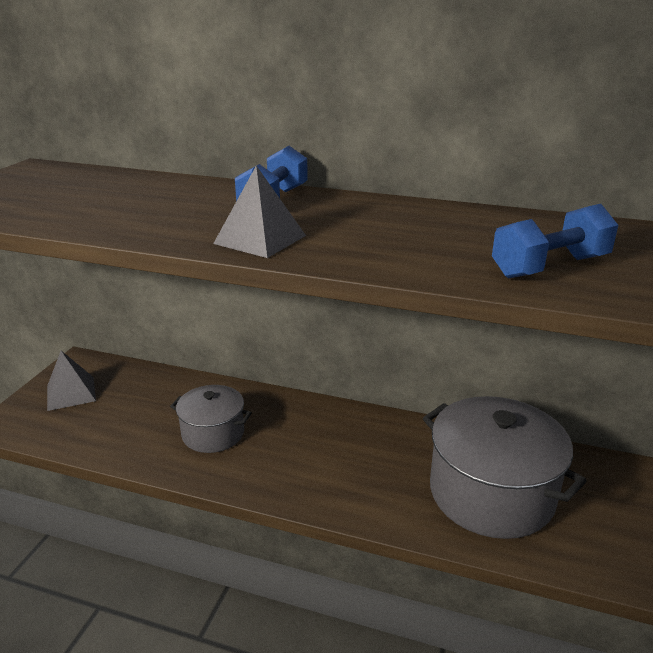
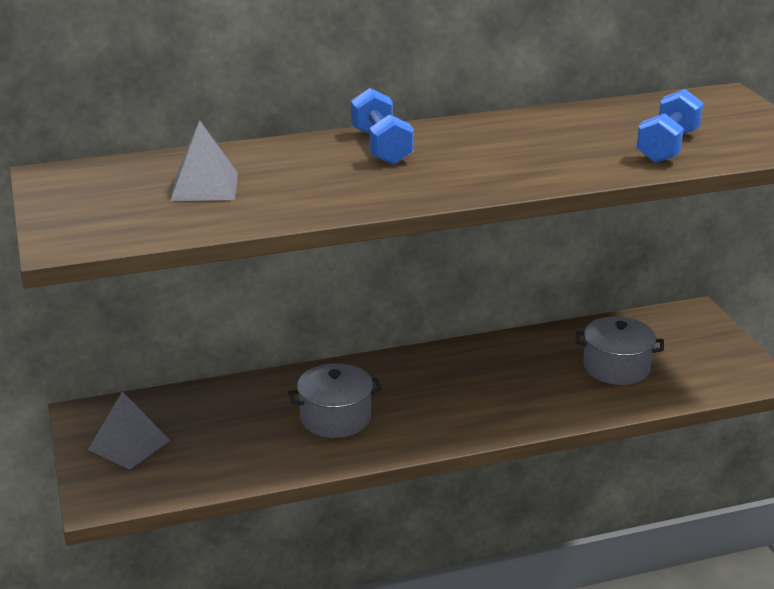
camera: 35 degrees left, 0 degrees up
(260, 239) = (440, 184): grey pyramid -> grey pyramid (205, 186)
(491, 493) = (616, 367): grey pot -> grey pot, size x0.57

